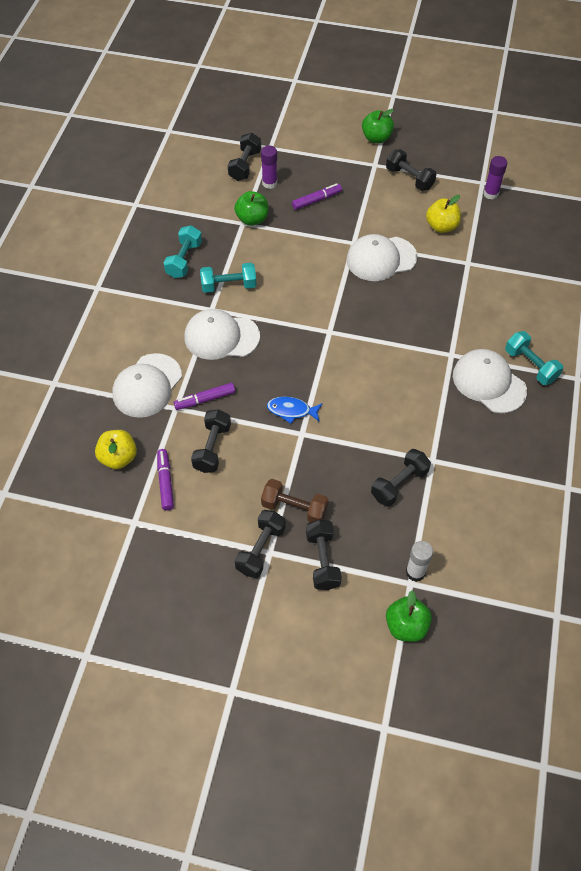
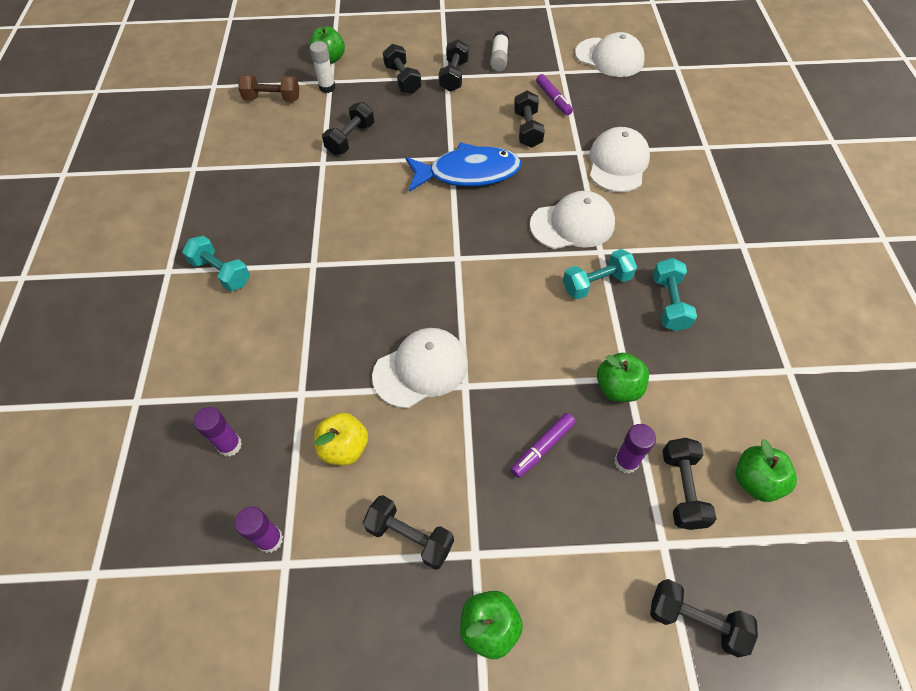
camera: 165 degrees right, 0 degrees up
(118, 458) = (604, 106): yellow apple -> none
(195, 566) = (499, 58): none -> white glue stick
(201, 160) = (755, 481): none -> green apple
(205, 399) = (555, 164): purple marker -> none
(272, 120) = (695, 620): none -> black dumbbell
(291, 410) = (468, 173): blue fish -> blue fish, size x2.05
(294, 508) = (437, 105): brown dumbbell -> brown dumbbell (272, 99)
(488, 383) = (269, 243): white cap -> white cap (609, 57)
(517, 244) = (230, 445): none -> purple glue stick

